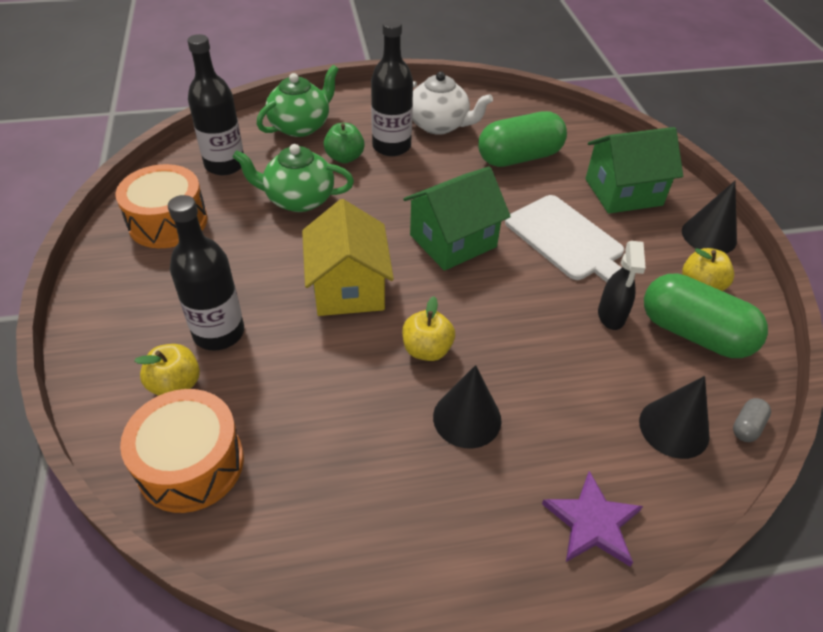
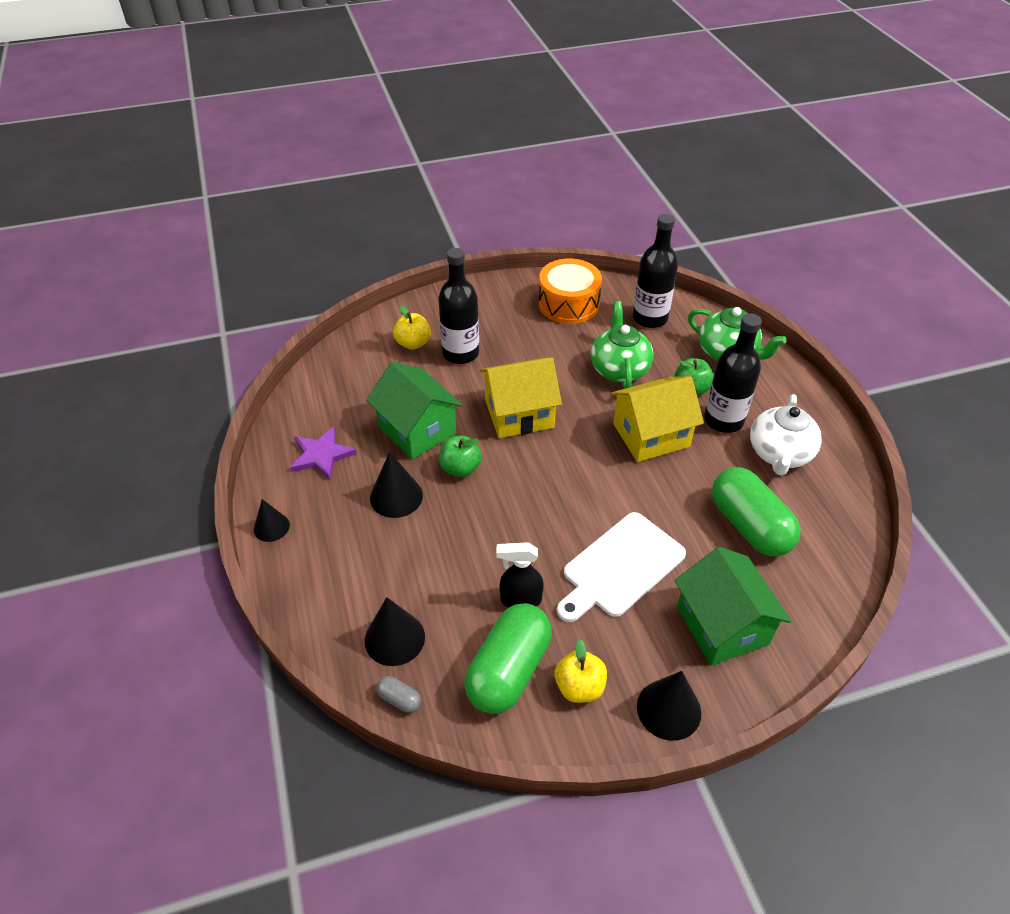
camera: 85 degrees right, 0 degrees up
(191, 464) = (354, 363): orange drum -> none
(402, 194) = (651, 435): none -> yellow house
(427, 350) = (460, 468): yellow apple -> green apple
(453, 241) = (594, 476): green house -> green house (417, 430)
(513, 576) = (271, 527): none -> black cone
(592, 522) = (308, 574): purple star -> purple star (321, 455)

